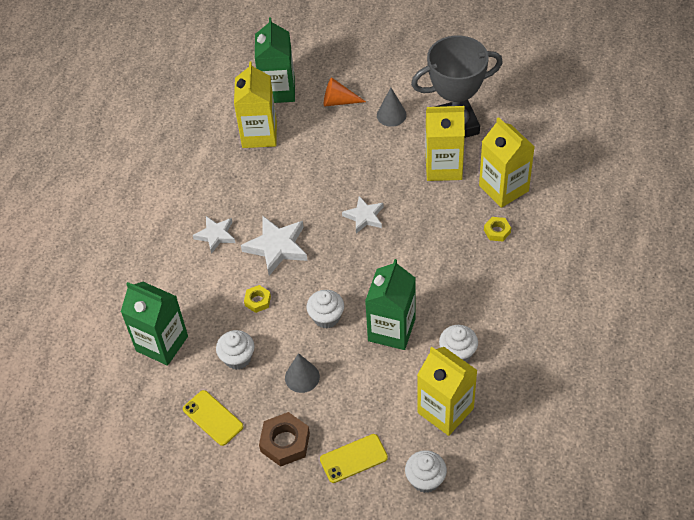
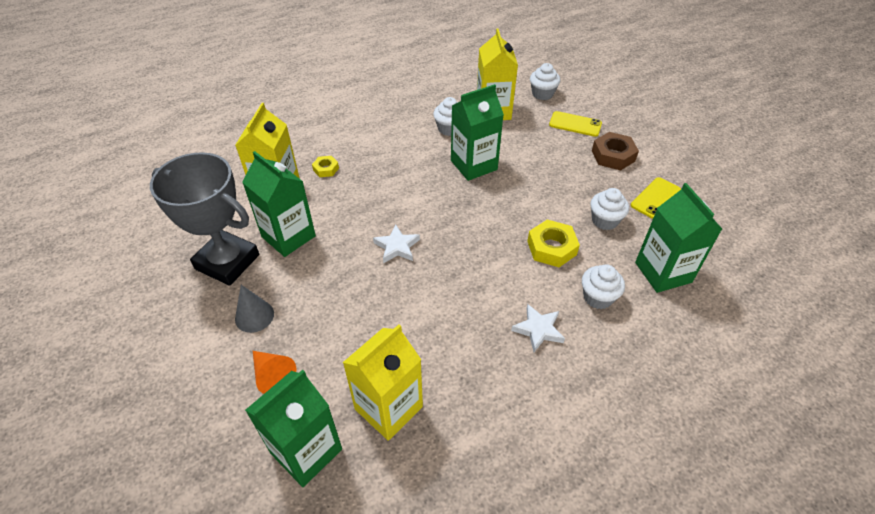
camera: 140 degrees left, 5 degrees down
(213, 418) = (655, 198): yellow phone -> yellow phone turned 45 degrees clockwise
(257, 301) = (551, 248): yellow nut -> yellow nut, size x1.74
(277, 247) = (494, 277): white star -> none
(302, 377) = (566, 180): grey cone -> none
(326, 317) = (510, 201): white cupcake -> white cupcake (598, 297)
(443, 167) = (288, 236): yellow carton -> green carton

